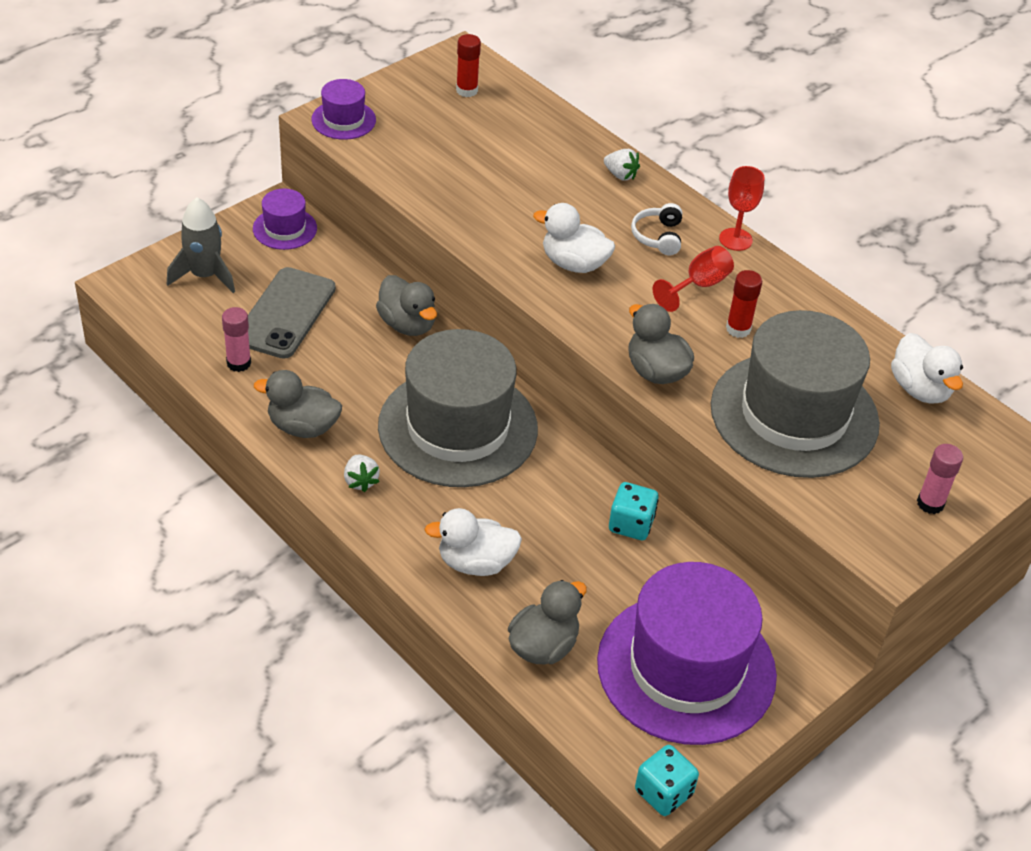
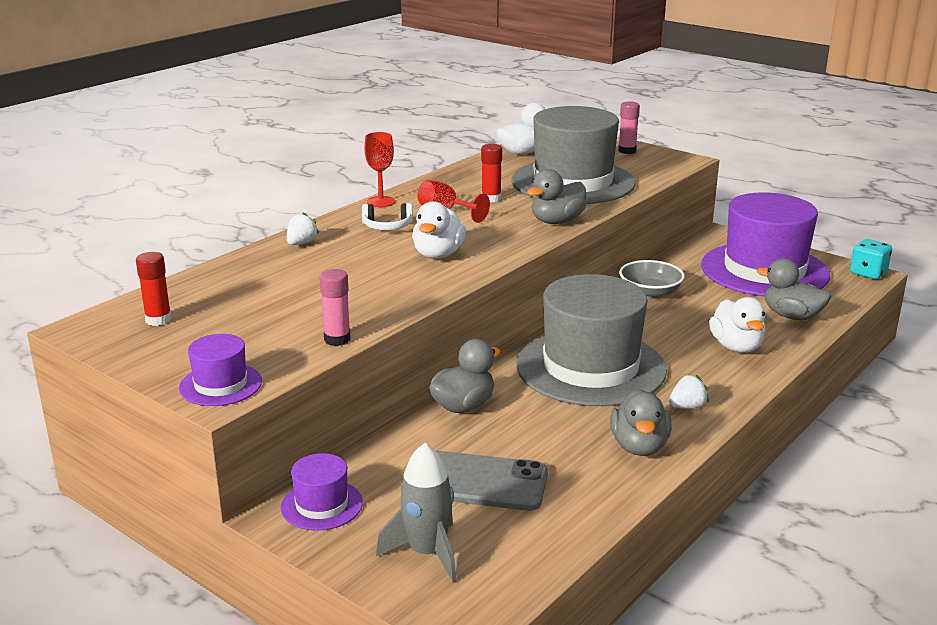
camera: 95 degrees left, 20 degrees down
(239, 363) = (569, 501): pink glue stick -> pink glue stick (337, 339)
(631, 524) = (650, 292): turquoise dice -> grey bowl

